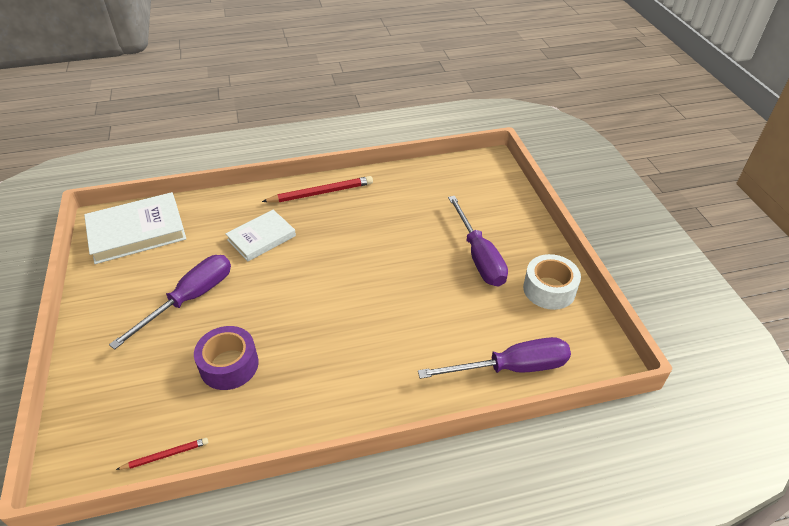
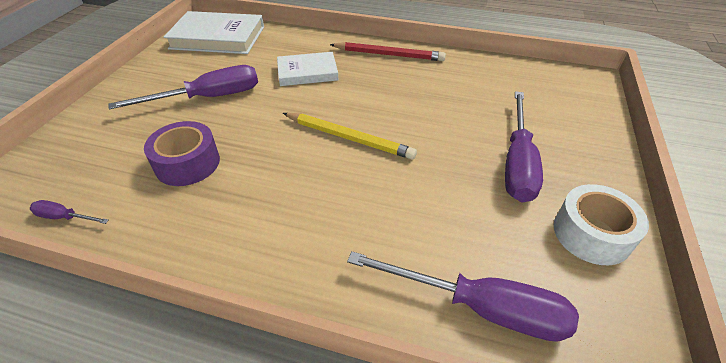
camera: 30 degrees right, 0 degrees up
(166, 455) = (65, 217): red pencil -> purple screwdriver
(345, 286) = (349, 138): none -> yellow pencil

